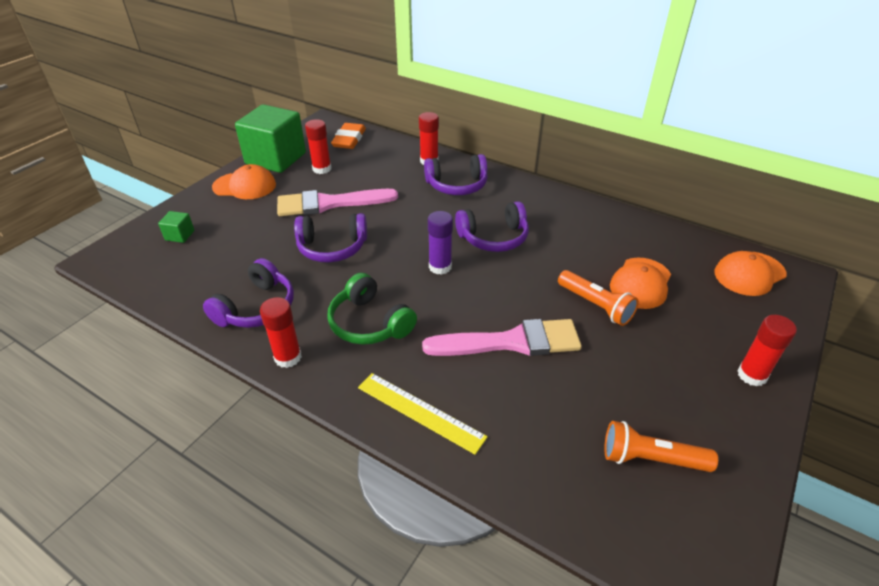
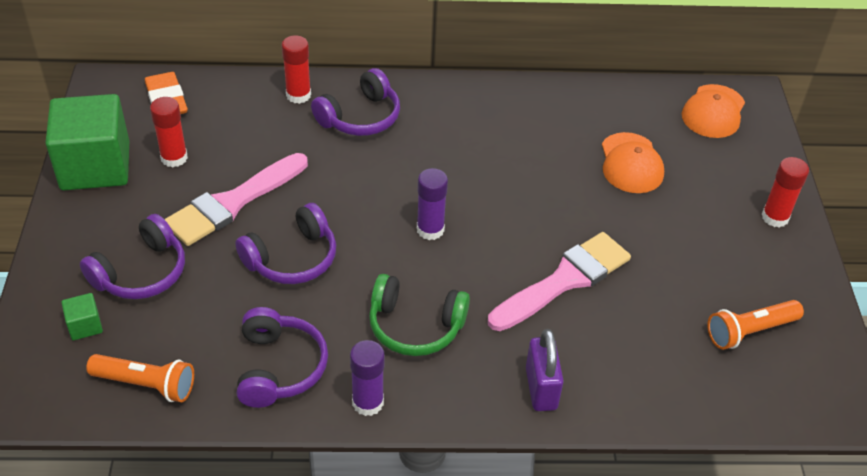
camera: 35 degrees left, 5 degrees up
(245, 186) = (96, 223): orange cap -> none
(288, 357) = (368, 402): red glue stick -> purple glue stick
(420, 411) = (541, 388): yellow ruler -> purple padlock
(493, 238) = (456, 170): purple headphones -> purple headphones (141, 272)
(595, 305) = (609, 206): orange flashlight -> orange flashlight (146, 385)

